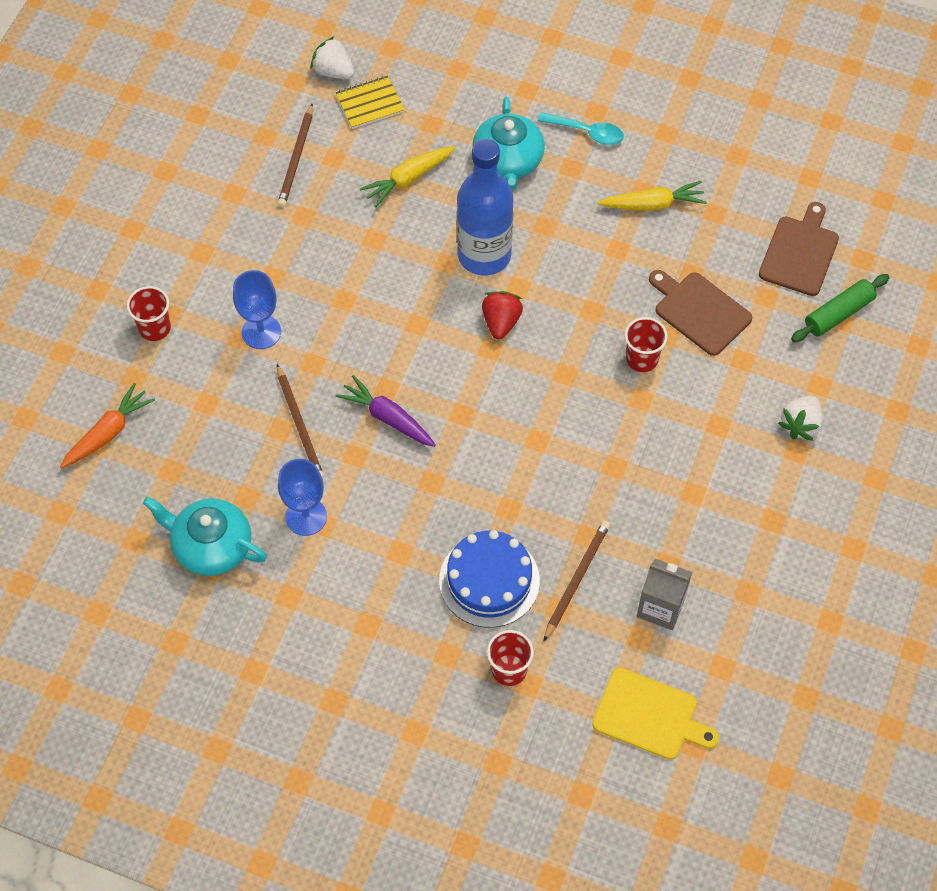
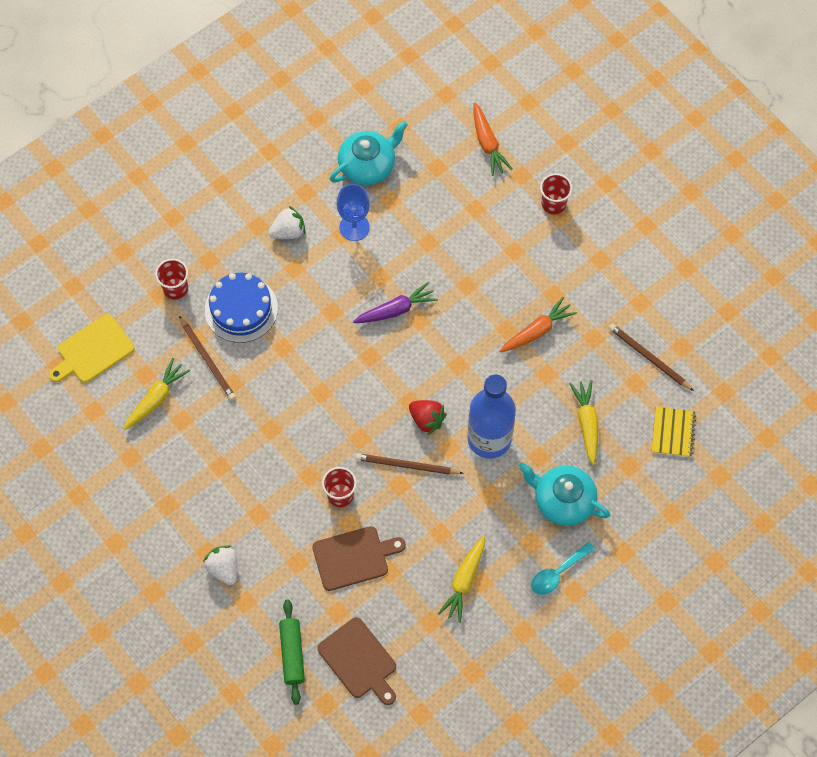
camera: 120 degrees right, 5 degrees up
(261, 332) = (511, 266): blue goblet -> none
(300, 425) = (424, 255): brown pencil -> brown pencil (406, 465)
(328, 271) = (537, 331): none -> orange carrot
(333, 71) = (719, 423): white strawberry -> white strawberry (288, 231)
(660, 607) = (156, 398): grey carton -> yellow carrot

